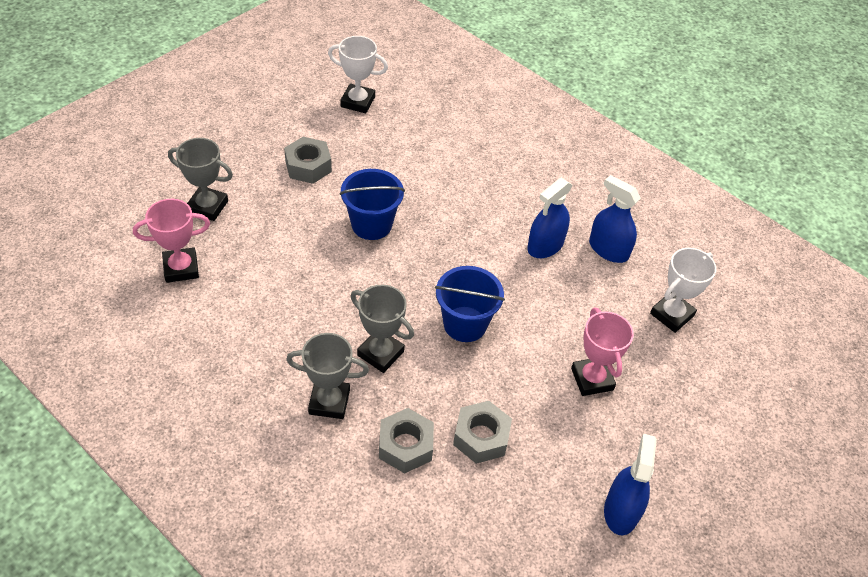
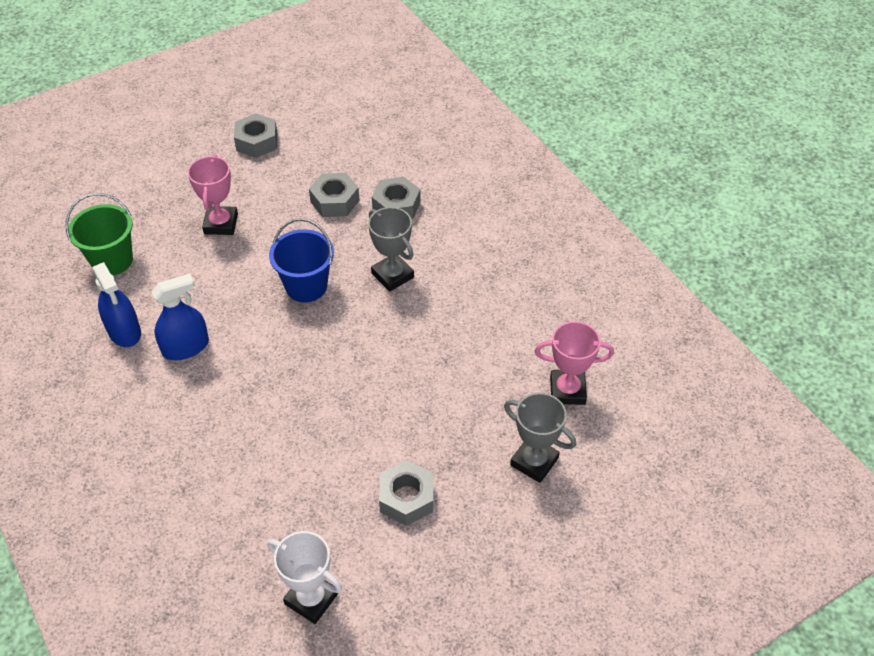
camera: 160 degrees left, 0 degrees up
(329, 402) = (448, 246): grey trophy -> none
(371, 224) = (357, 404): blue bucket -> none
(621, 511) = (257, 142): blue spray bottle -> grey nut
(672, 315) = (112, 260): white trophy -> green bucket

